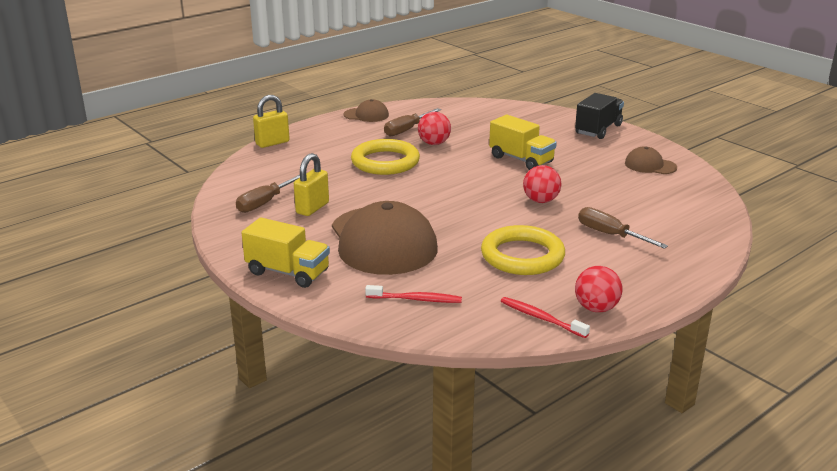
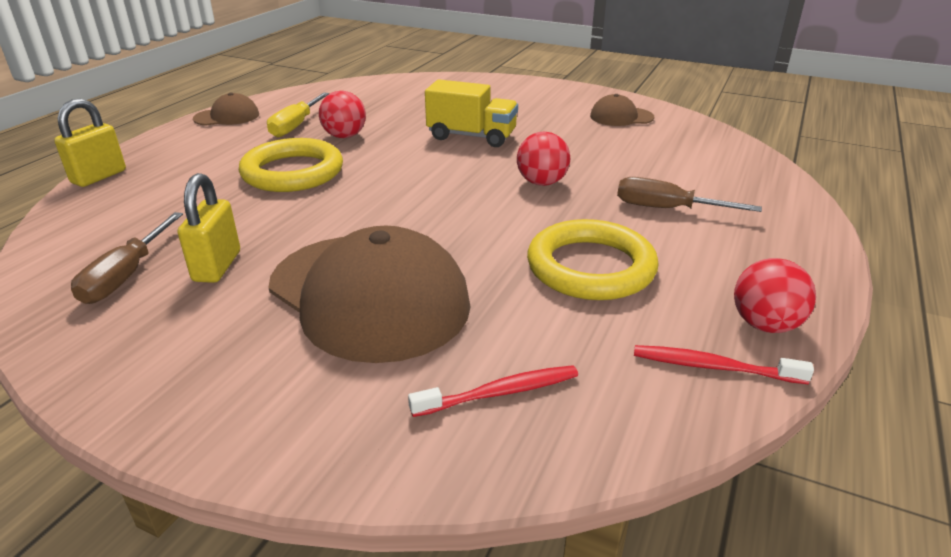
camera: 25 degrees left, 5 degrees up
(288, 272) = (233, 405): yellow truck -> none
(406, 130) = (295, 126): brown screwdriver -> yellow screwdriver
(598, 129) = (527, 89): black truck -> none

